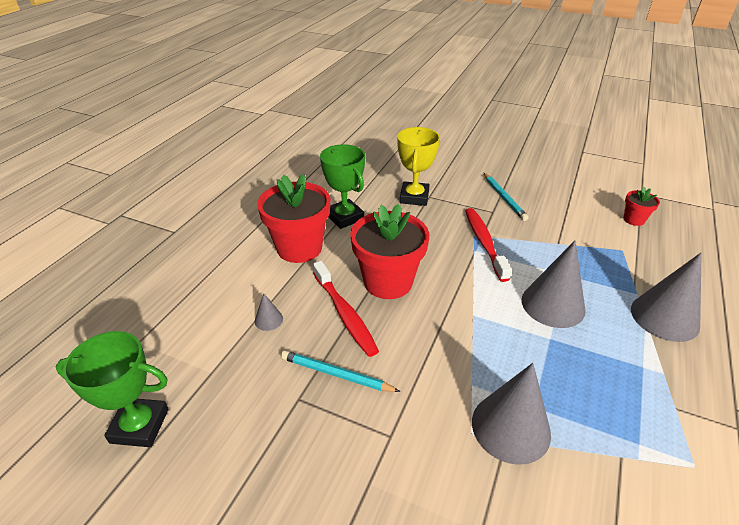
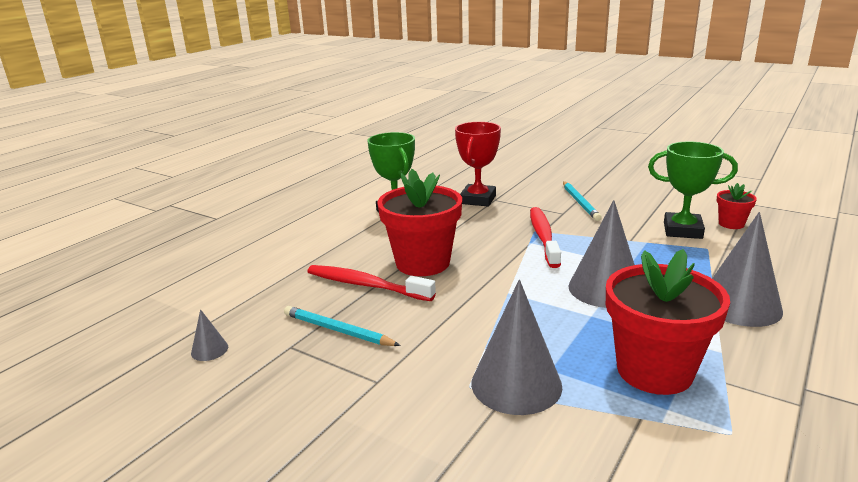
camera: 10 degrees right, 15 degrees down
(139, 426) = (123, 356): green trophy -> green trophy (682, 230)
(268, 320) = (284, 286): grey cone -> grey cone (209, 350)
(299, 248) = (338, 234): red flower pot -> red flower pot (654, 371)
(345, 314) = (366, 285): red toothbrush -> red toothbrush turned 135 degrees clockwise
(414, 197) = (478, 199): yellow trophy -> red trophy

